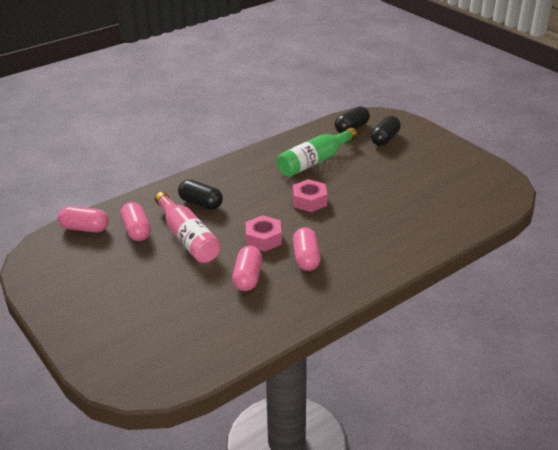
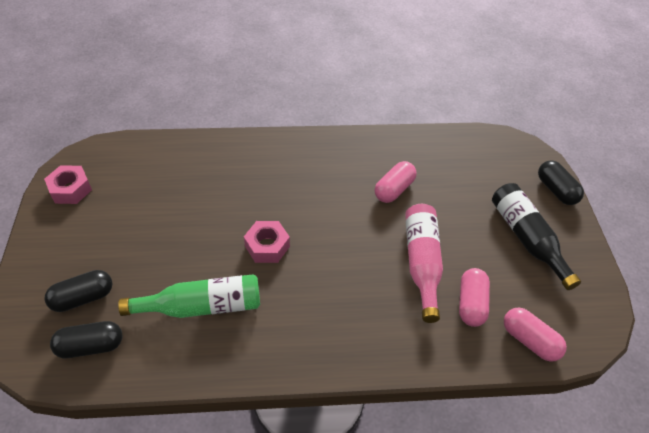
camera: 150 degrees left, 15 degrees up
(105, 291) = (527, 238): none -> black bottle
(201, 203) = (380, 308): black capsule -> black capsule (556, 190)
(263, 239) = (350, 223): pink nut -> pink nut (70, 189)
(306, 258) = (331, 183): pink capsule -> none

